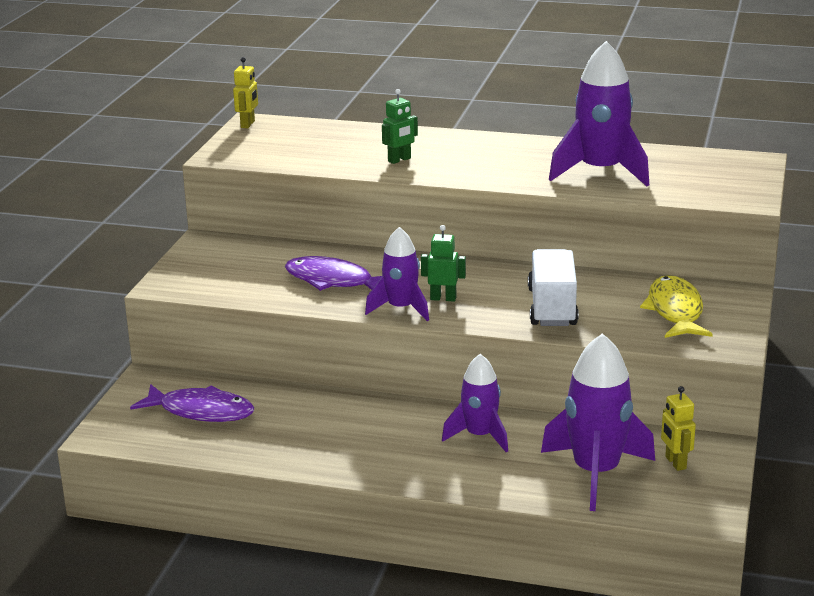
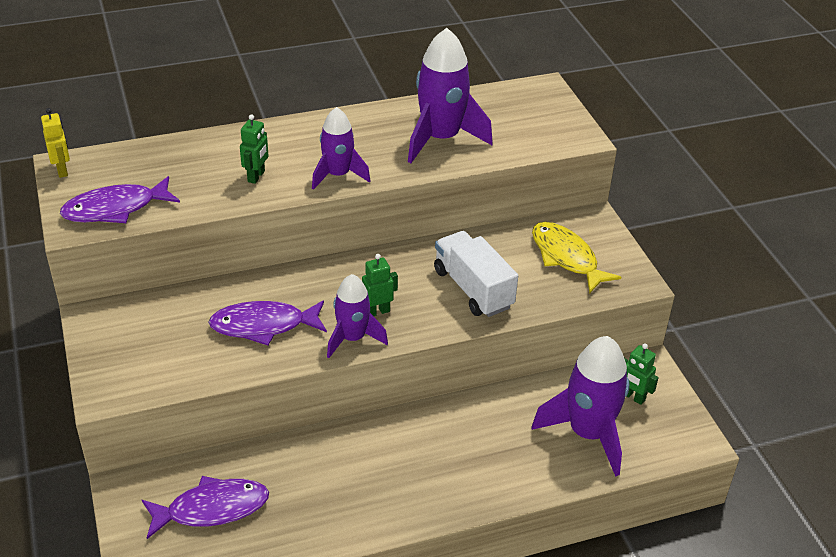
camera: 35 degrees left, 15 degrees up
(262, 154) = (115, 209): none -> purple fish
(480, 436) = (471, 432): purple rocket -> purple rocket (338, 175)
(675, 463) = (633, 397): yellow robot -> green robot

